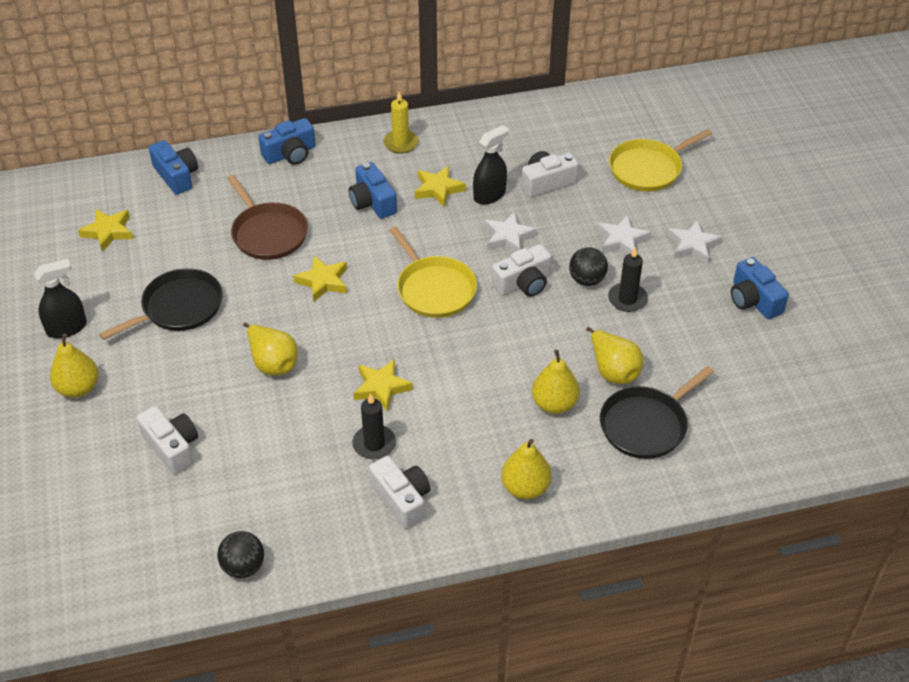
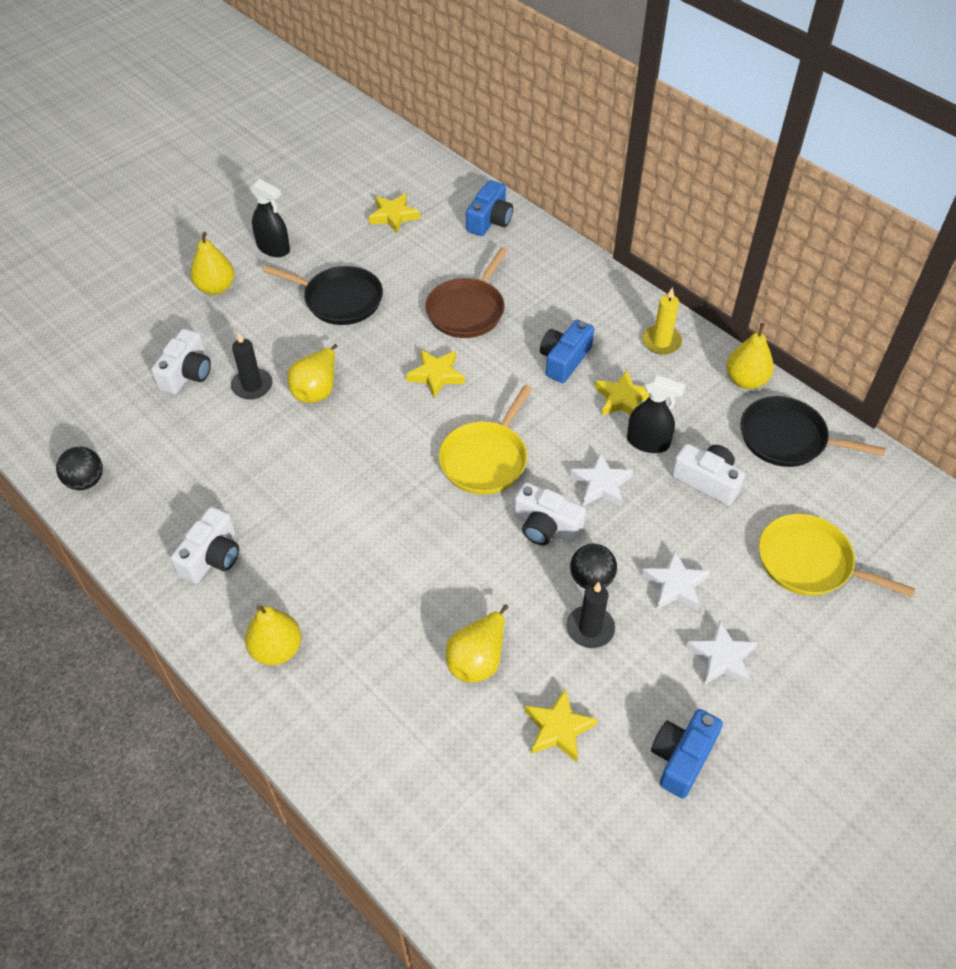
camera: 60 degrees right, 5 degrees up
(290, 154) = (578, 274): blue camera -> none
(374, 444) = (265, 505): black candle -> black candle (252, 386)
(381, 387) = (335, 478): yellow star -> yellow star (558, 728)
(554, 404) = (399, 626): yellow pear -> yellow pear (745, 380)
(646, 425) = (420, 723): black pan -> black pan (787, 438)

